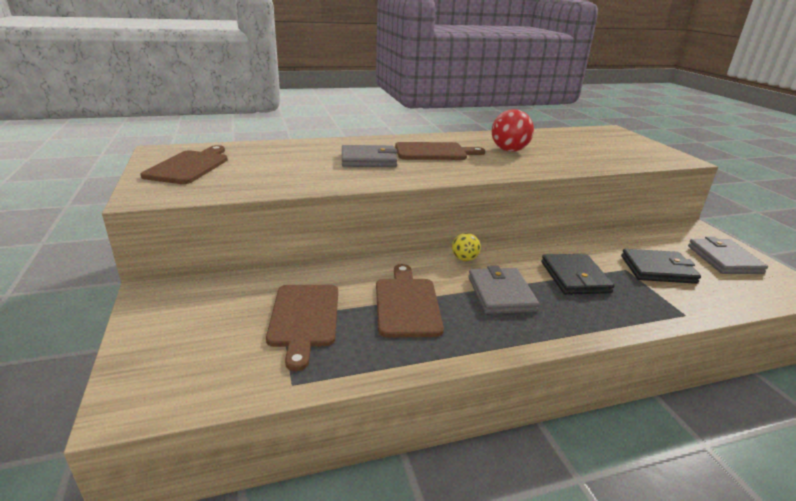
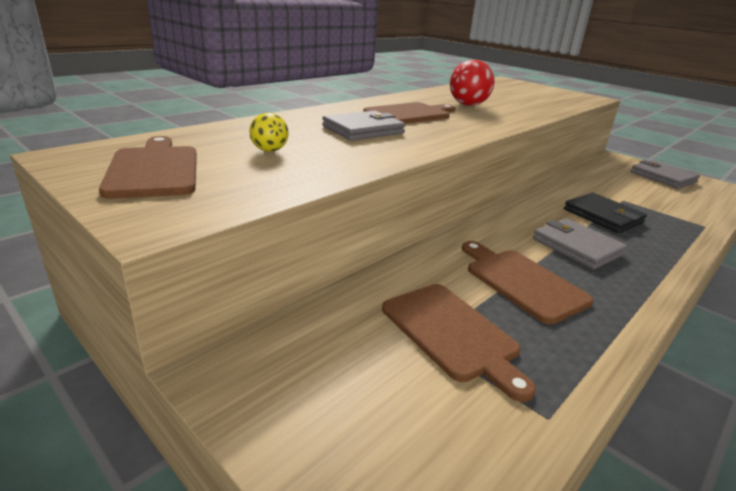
camera: 30 degrees left, 0 degrees up
(464, 259) = (505, 222): yellow ball -> yellow ball (269, 150)
(658, 269) = (640, 195): black wallet -> none

